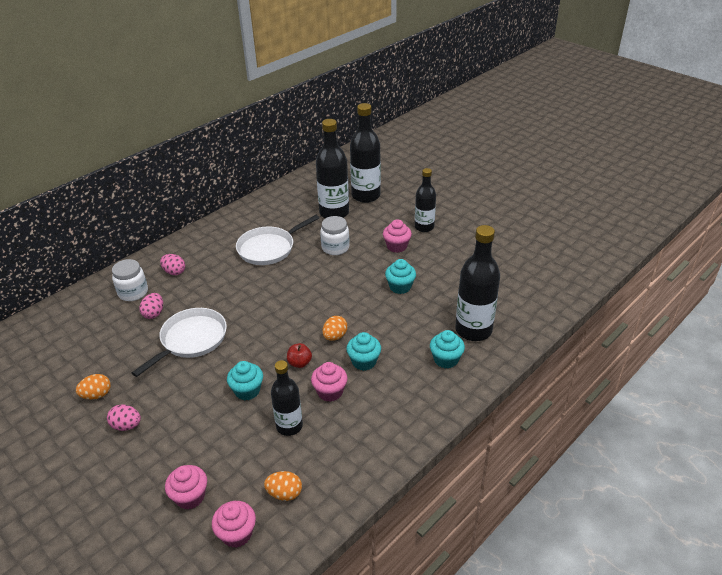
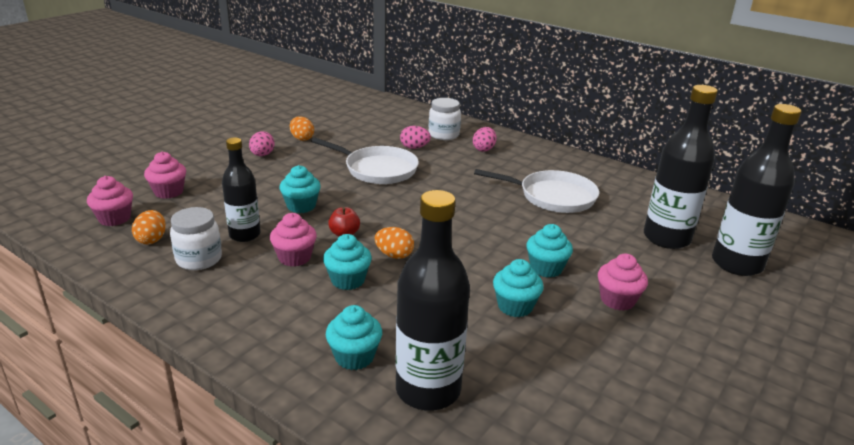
camera: 80 degrees right, 10 degrees down
(269, 248) = (553, 196): white pan -> white pan turned 150 degrees clockwise
(335, 248) = (582, 244): white jar -> white jar (199, 259)
(361, 268) = (546, 268): none -> turquoise cupcake
(424, 227) = (692, 329): black bottle -> none

